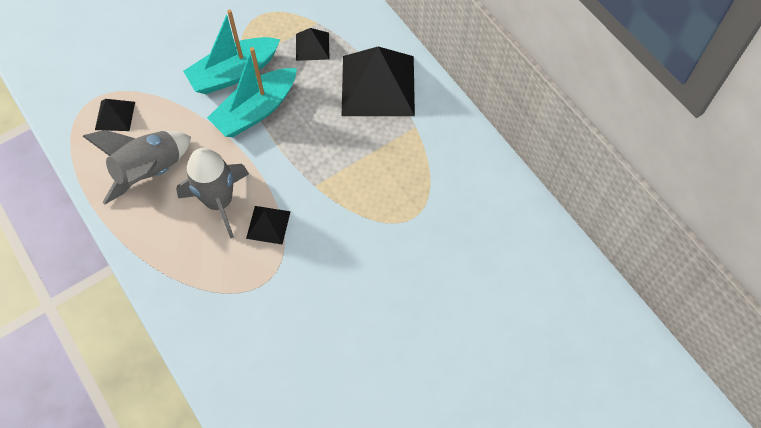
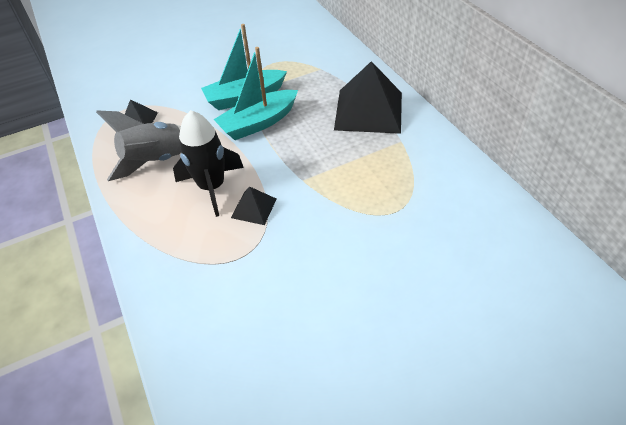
camera: 10 degrees right, 15 degrees down
(219, 202) = (212, 187): grey rocket -> black rocket
(312, 46) = (314, 83): black pyramid -> none

